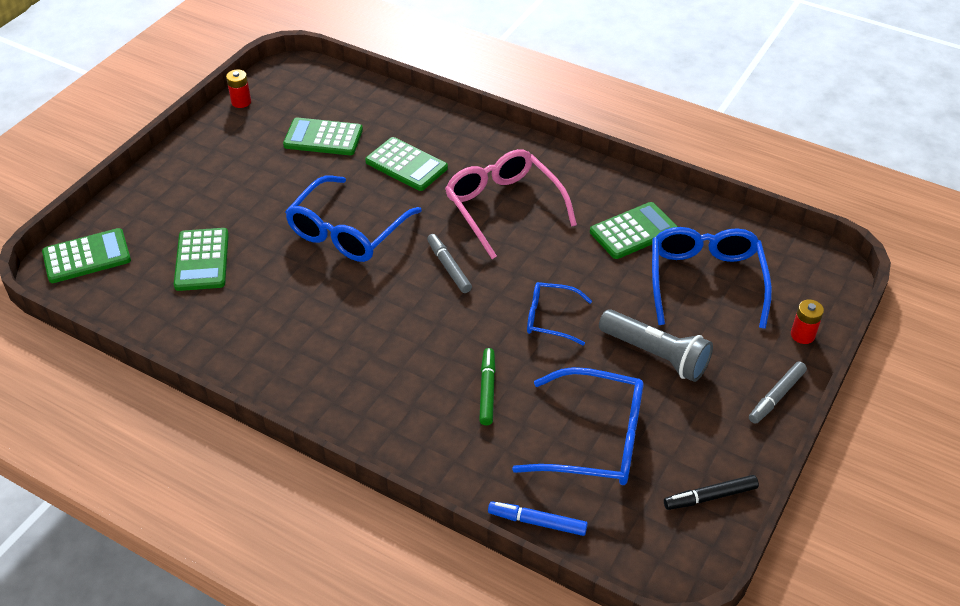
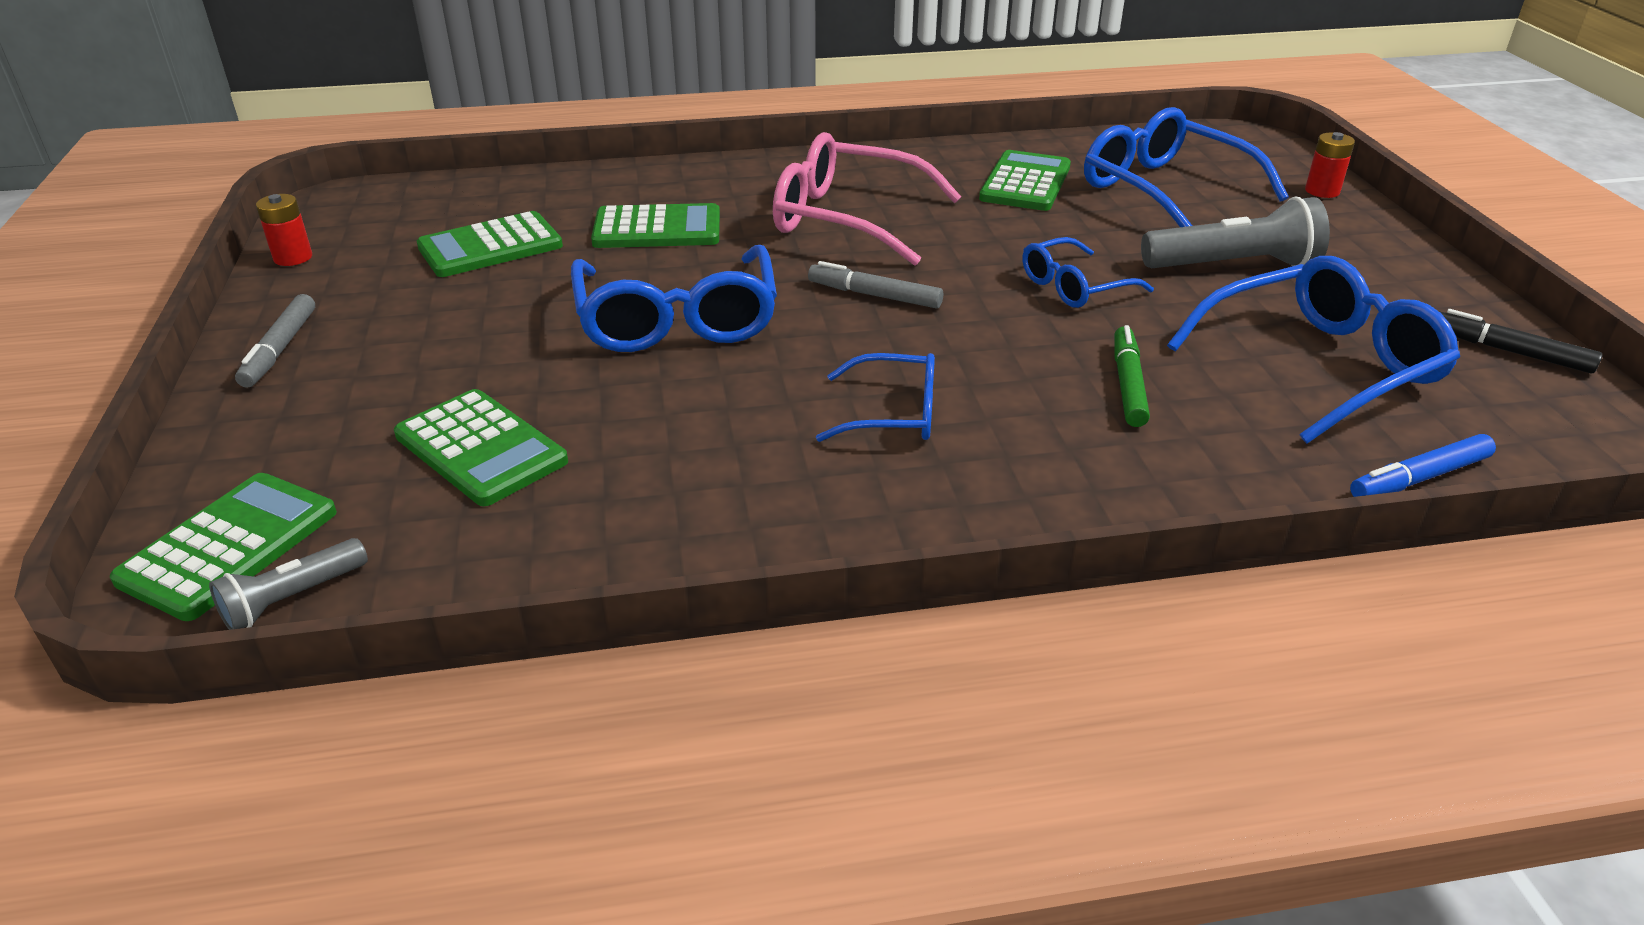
camera: 40 degrees left, 10 degrees down
(84, 293) = (292, 599): none -> grey flashlight
(367, 341) = (893, 414): none -> blue glasses
(487, 390) = (1127, 384): green marker -> green marker turned 45 degrees clockwise
(710, 497) = (1509, 351): black marker -> black marker turned 90 degrees clockwise
(776, 396) = (1395, 244): grey marker -> grey marker (280, 349)

